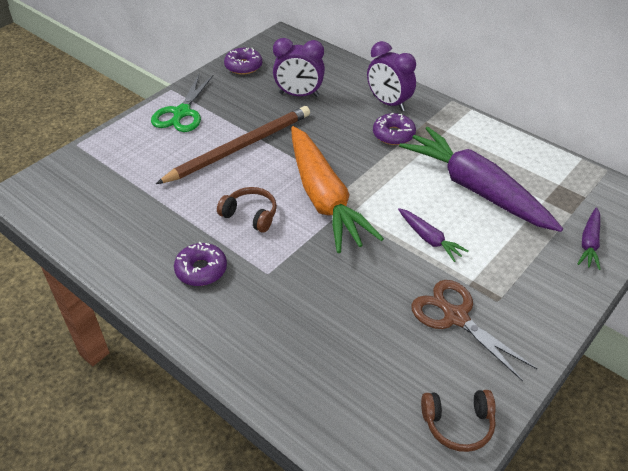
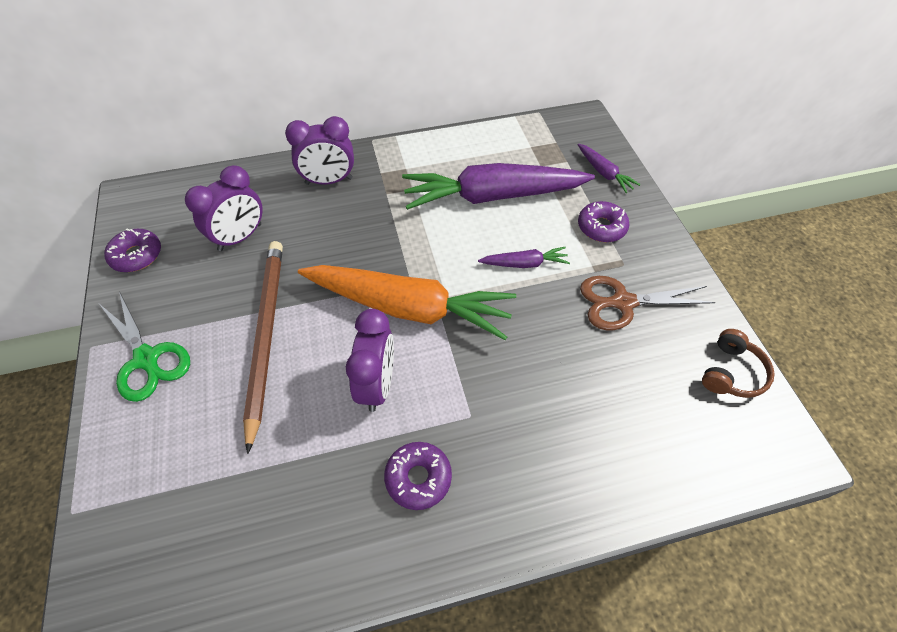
camera: 55 degrees left, 10 degrees up
(250, 215) = (377, 384): brown headphones -> purple clock
(393, 134) = (374, 204): purple donut -> purple donut (601, 227)

